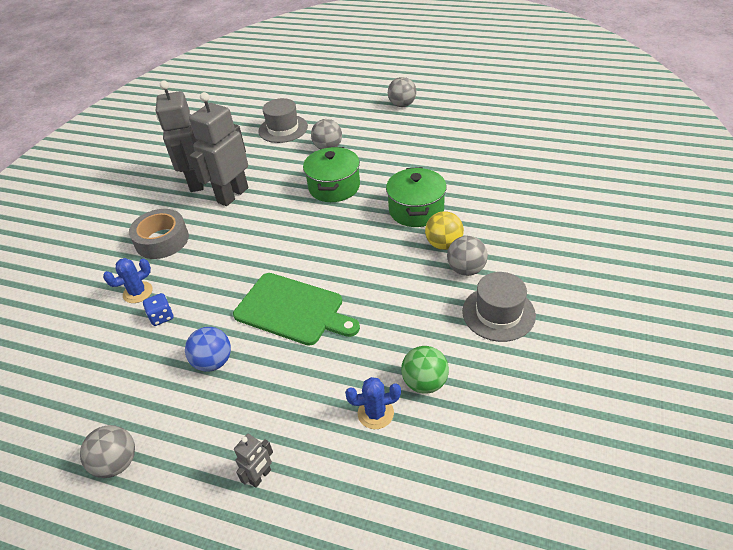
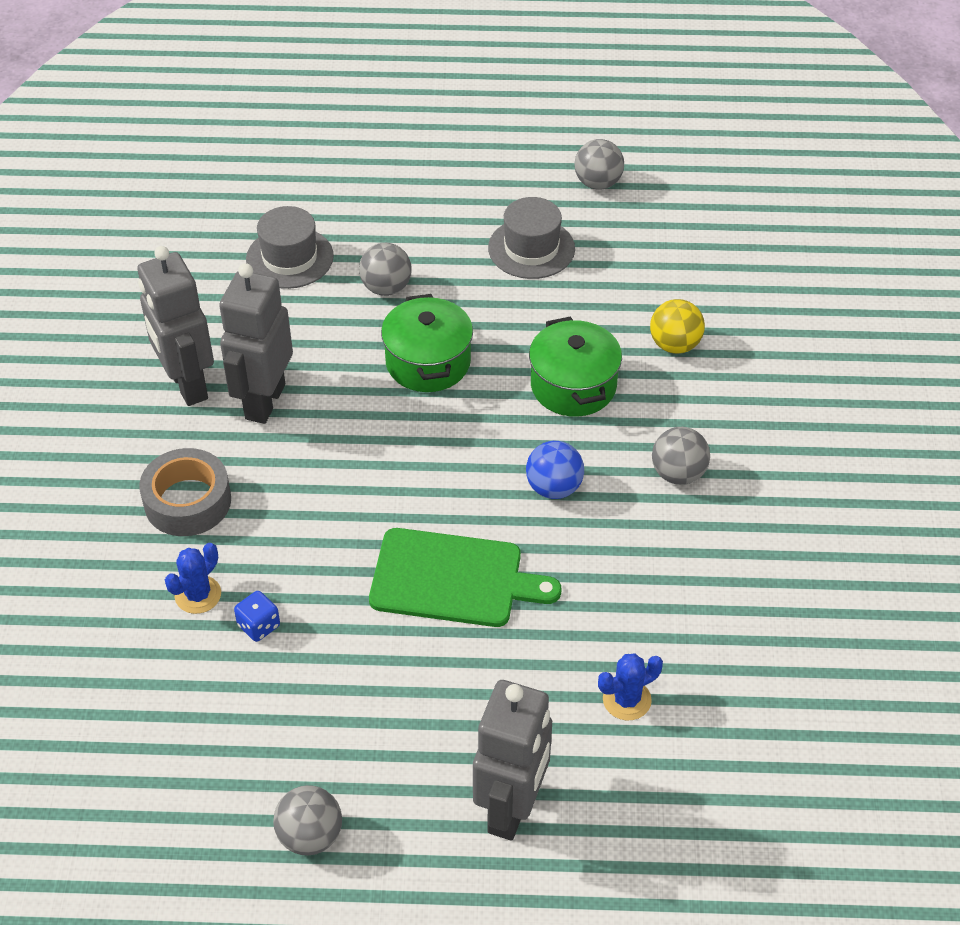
camera: 20 degrees left, 5 degrees up
(213, 362) = (373, 676): blue ball -> blue ball (554, 488)
(260, 476) = (512, 808): grey robot -> grey robot, size x2.25
(402, 105) = (478, 183): grey ball -> grey ball (598, 183)
(424, 382) = (675, 647): green ball -> none
(443, 244) = (633, 438): yellow ball -> yellow ball (674, 345)
(498, 313) = (741, 532): grey hat -> grey hat (531, 248)

